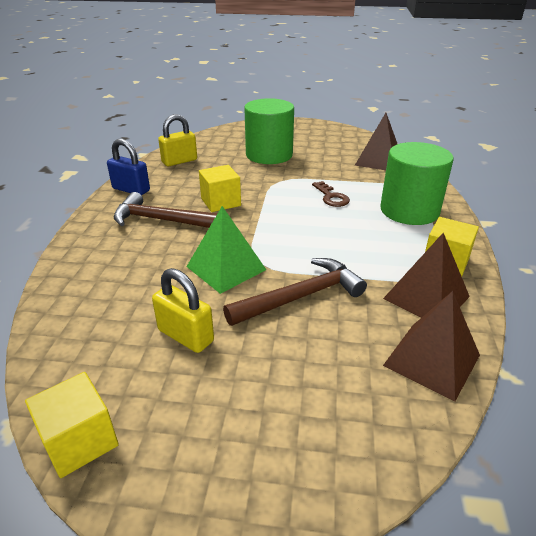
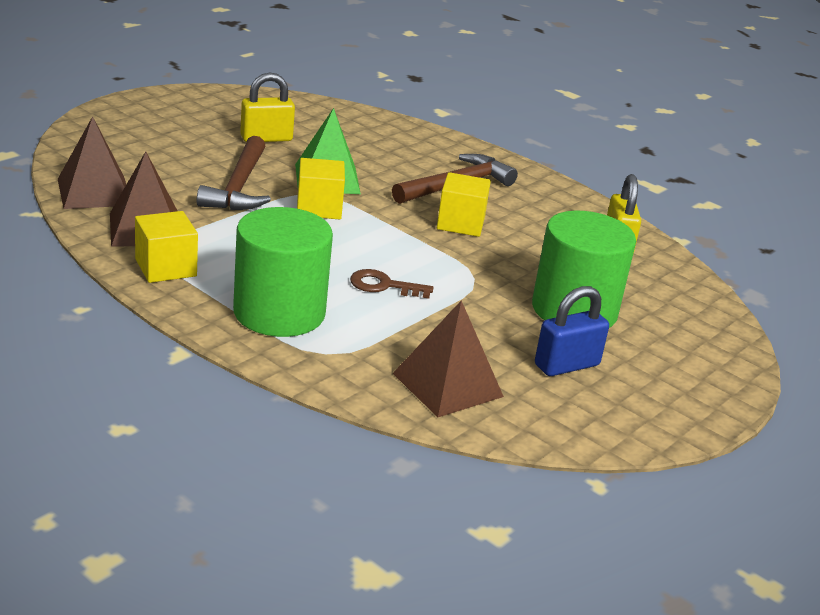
camera: 120 degrees right, 5 degrees down
(80, 441) = (228, 94): yellow cube -> yellow cube (319, 208)
(131, 189) = (555, 195): blue padlock -> blue padlock (566, 365)

